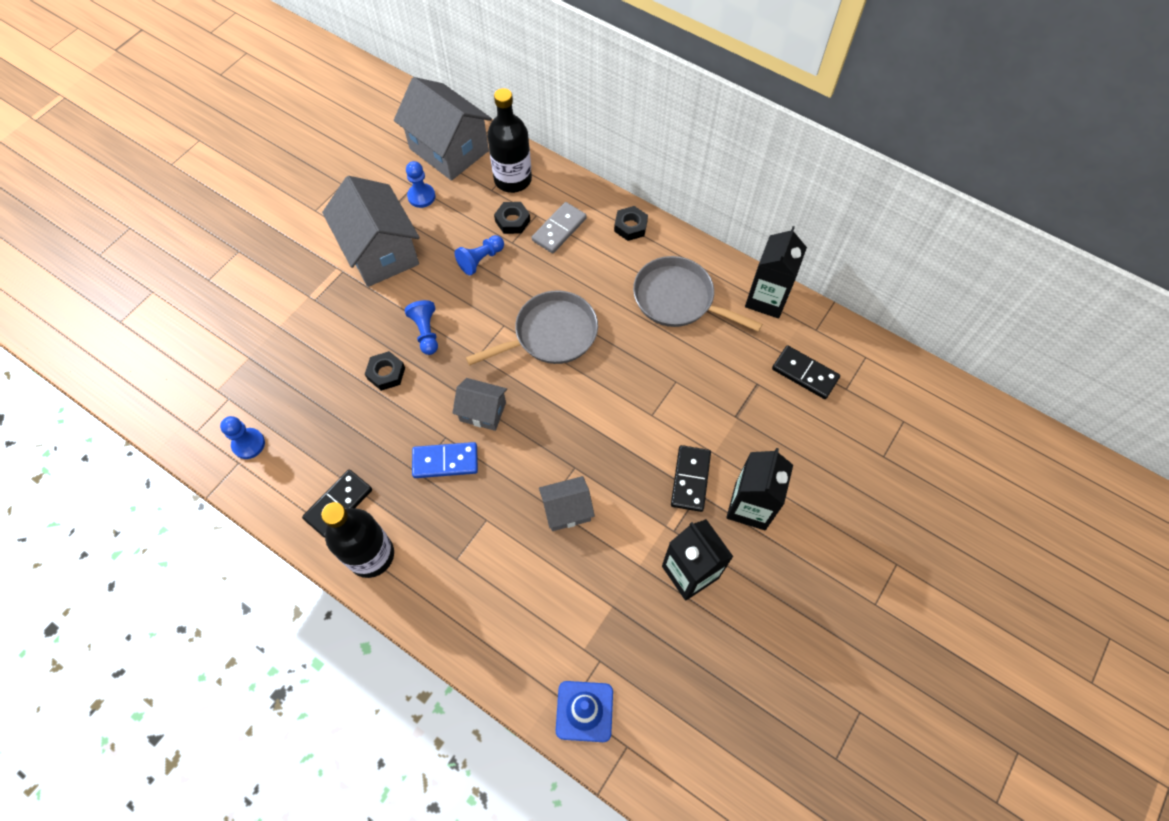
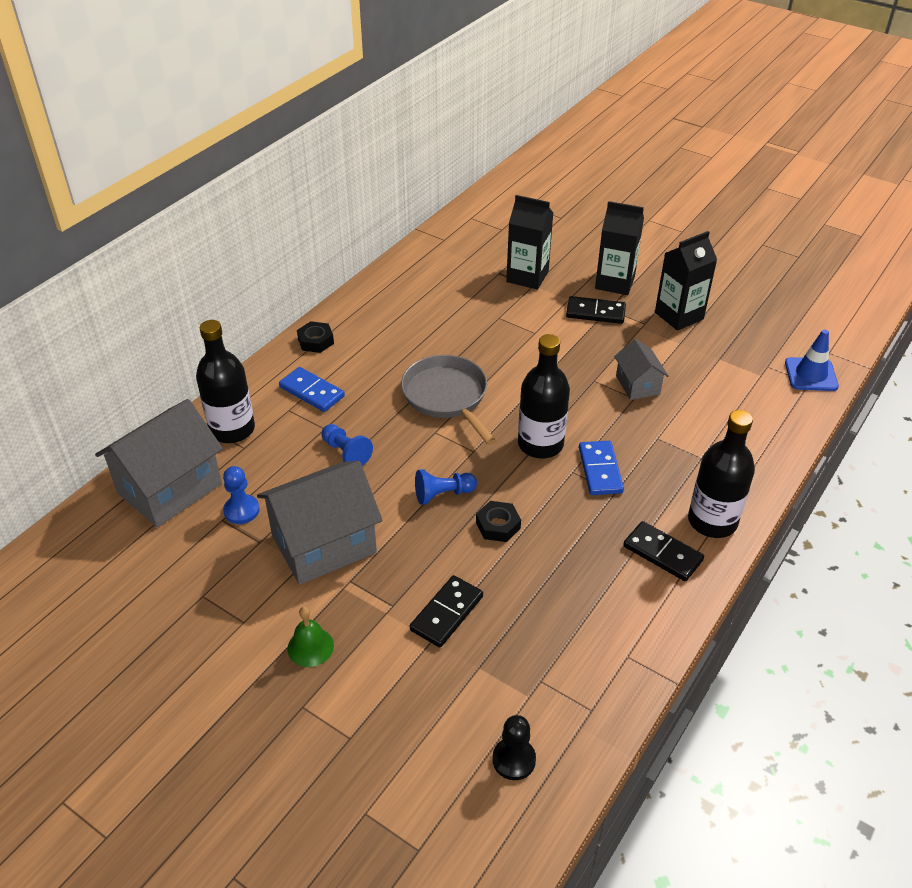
camera: 90 degrees left, 20 degrees down
(168, 378) = (514, 760): none -> black pawn
(248, 444) = (601, 649): blue pawn -> none
(286, 251) = (310, 647): none -> green bell
(483, 411) = (540, 444): grey house -> black bottle
(512, 221) = (294, 428): black nut -> none
(559, 229) = (311, 392): grey domino -> blue domino
(678, 299) = (408, 313): grey pan -> none
(766, 299) = (410, 263): black carton -> black carton (527, 277)
(804, 374) = (488, 248): black domino -> black domino (447, 613)

